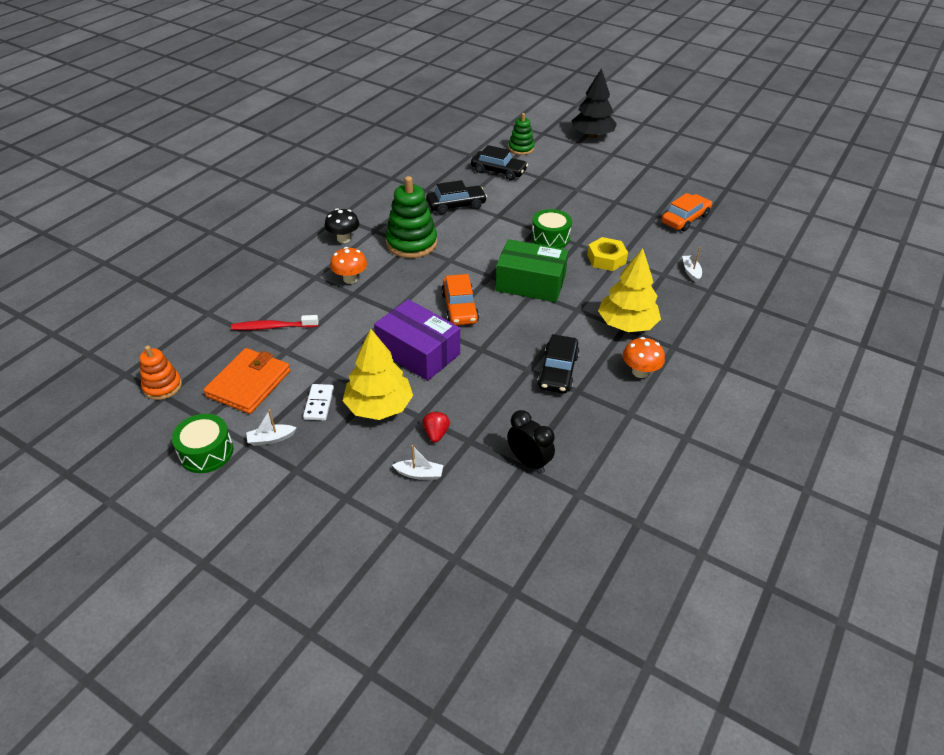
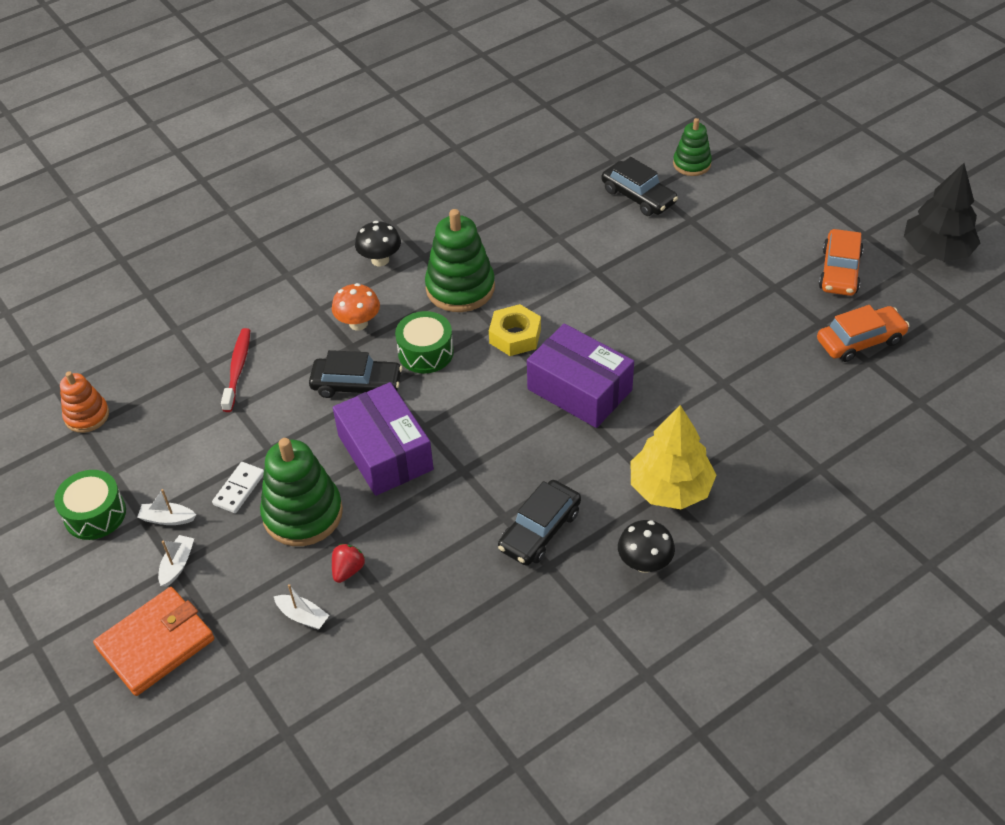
camera: 25 degrees right, 5 degrees up
(249, 383) = (177, 439): orange wallet -> orange wallet (156, 644)
(273, 327) = (238, 369): red toothbrush -> red toothbrush turned 75 degrees clockwise
(379, 406) = (303, 514): yellow tree -> green stacking toy
(456, 205) = (549, 241): black car -> black car (357, 385)
(459, 308) = (469, 402): orange car -> orange car (839, 271)
(529, 462) = (434, 642): black clock -> none
(530, 283) = (579, 389): green box -> purple box
(550, 238) = (647, 325): green drum -> green drum (425, 352)
(592, 135) = (811, 162): black tree -> black tree (937, 250)
(606, 259) = (704, 378): yellow nut -> yellow nut (515, 336)
(640, 372) = (644, 563): orange mushroom -> black mushroom
(691, 272) = (812, 430): white boat -> white boat (177, 565)

